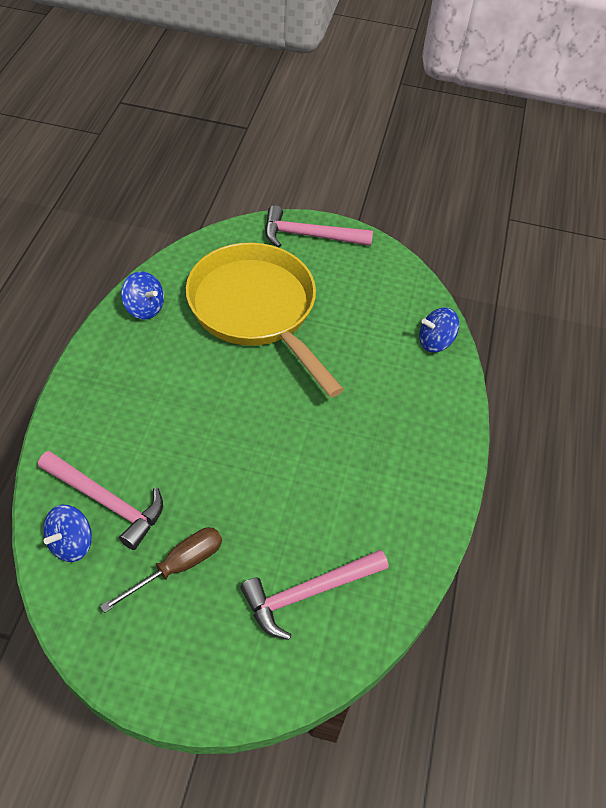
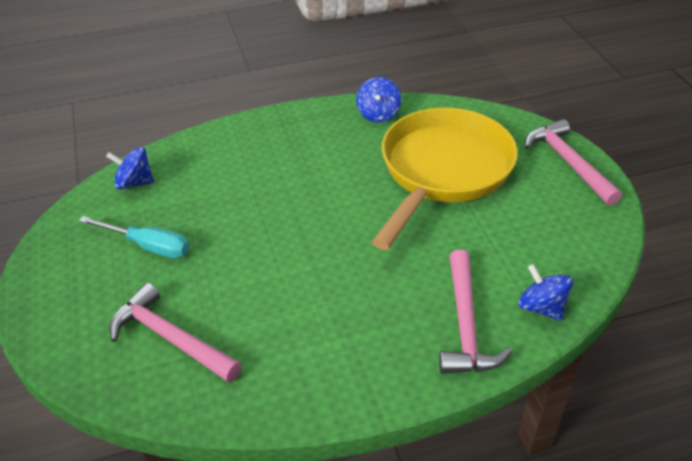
camera: 65 degrees right, 10 degrees down
(107, 502) = (181, 182): pink hammer -> pink hammer (465, 325)
(178, 566) = (148, 246): brown screwdriver -> turquoise screwdriver

